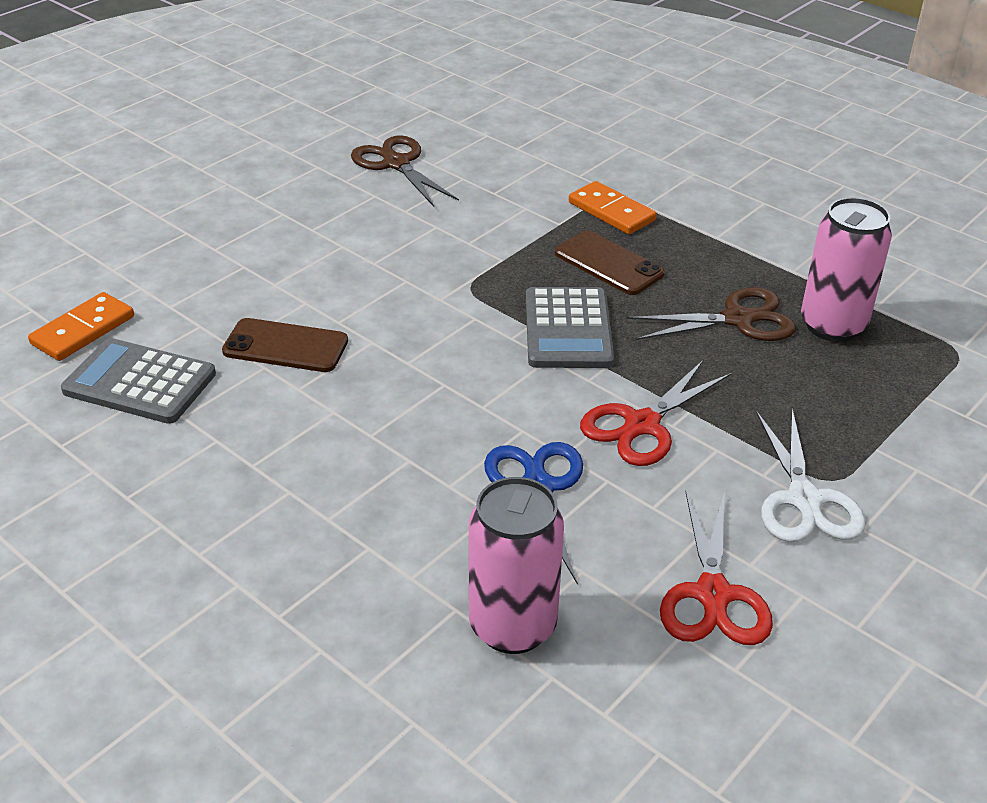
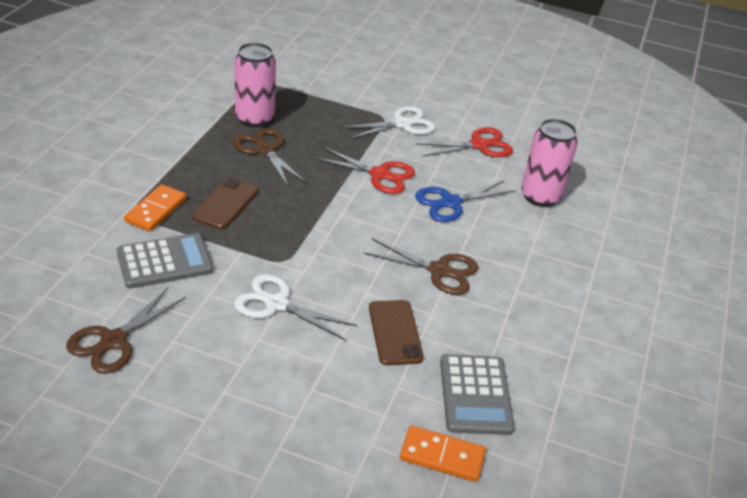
camera: 115 degrees left, 0 degrees up
(377, 422) = (439, 271): none -> brown scissors
(392, 268) = (276, 304): none -> white scissors
(567, 329) = (308, 211): grey calculator -> grey calculator (165, 262)

